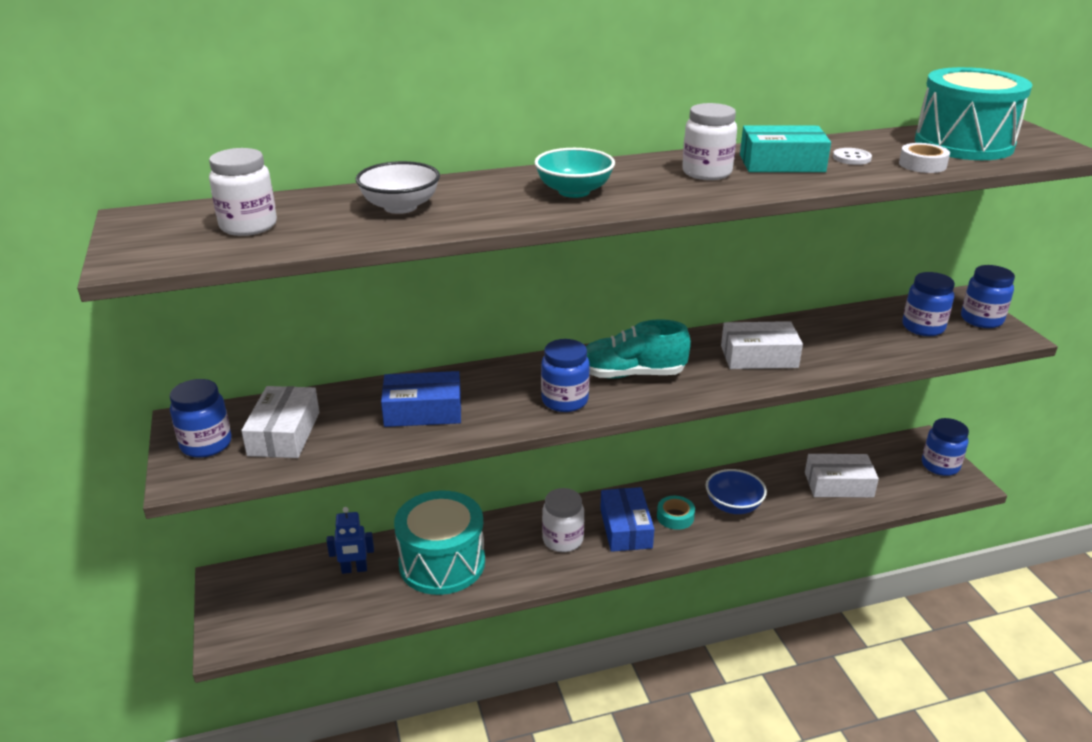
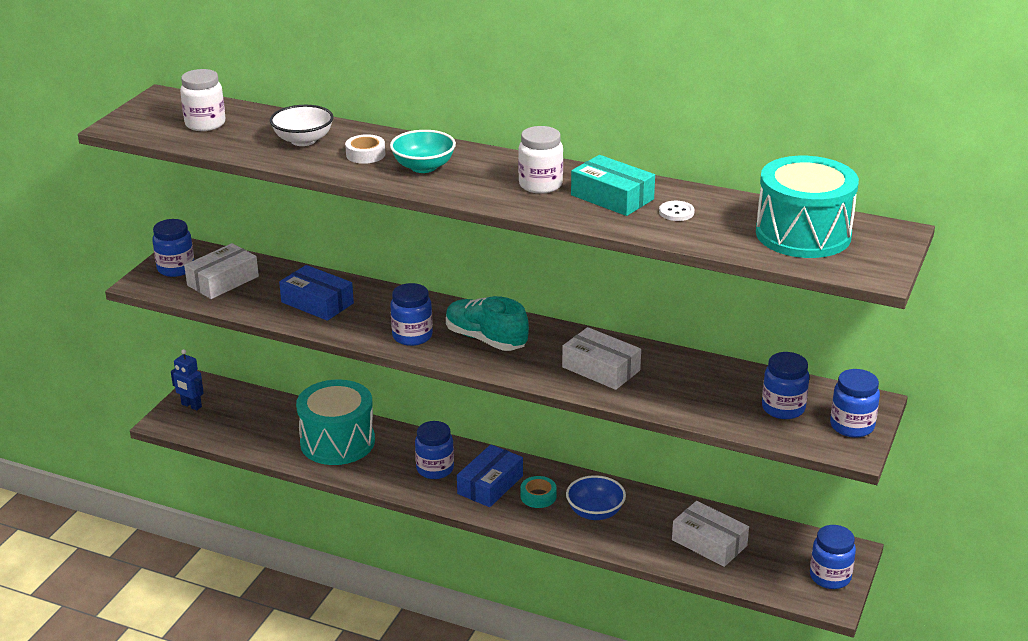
camera: 40 degrees right, 0 degrees up
(354, 569) = (280, 418): blue robot -> blue robot (191, 406)
(562, 540) = (435, 469): white jar -> blue jar
(922, 165) = (717, 238): white tape -> white tape (365, 154)

